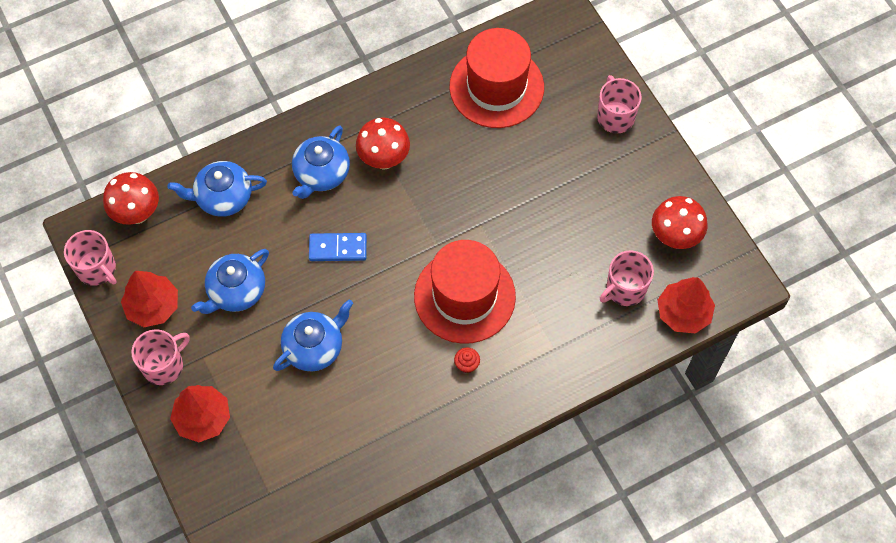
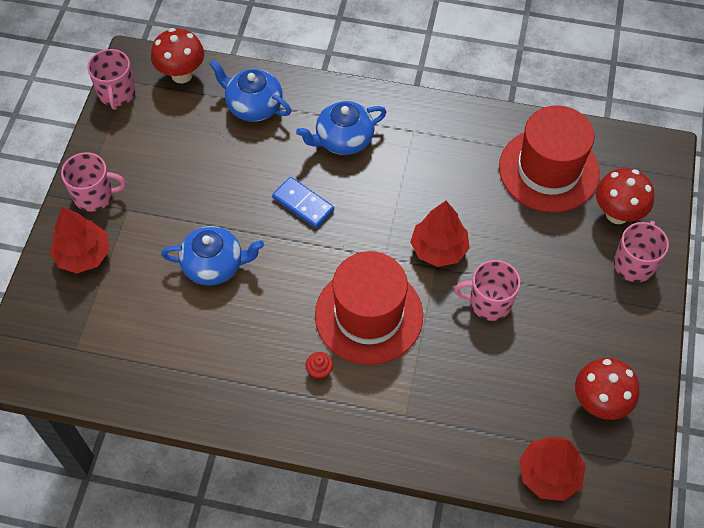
camera: 40 degrees right, 5 degrees down
(153, 306) = (128, 147): red tree -> red tree (439, 249)
(236, 291) = (197, 180): blue teapot -> none
(384, 159) = (403, 162): red mushroom -> red mushroom (617, 214)
(625, 289) = (513, 413): pink mug -> pink mug (489, 302)

